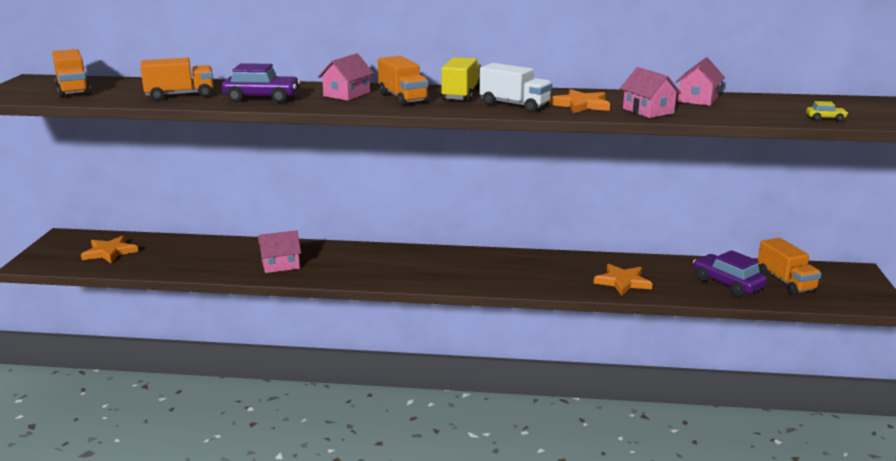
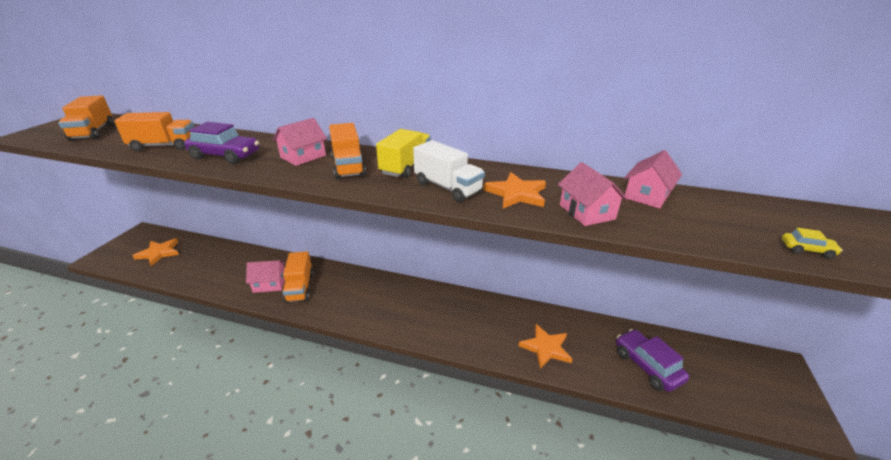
camera: 10 degrees right, 10 degrees up
(785, 282) = (707, 371): orange truck -> orange truck (300, 287)

